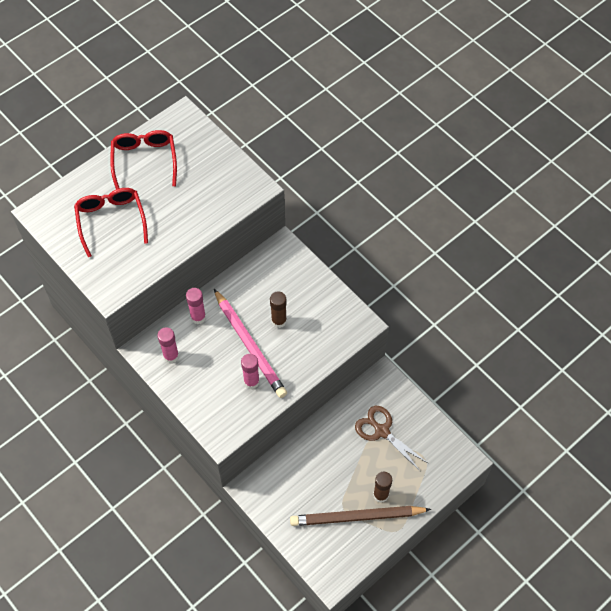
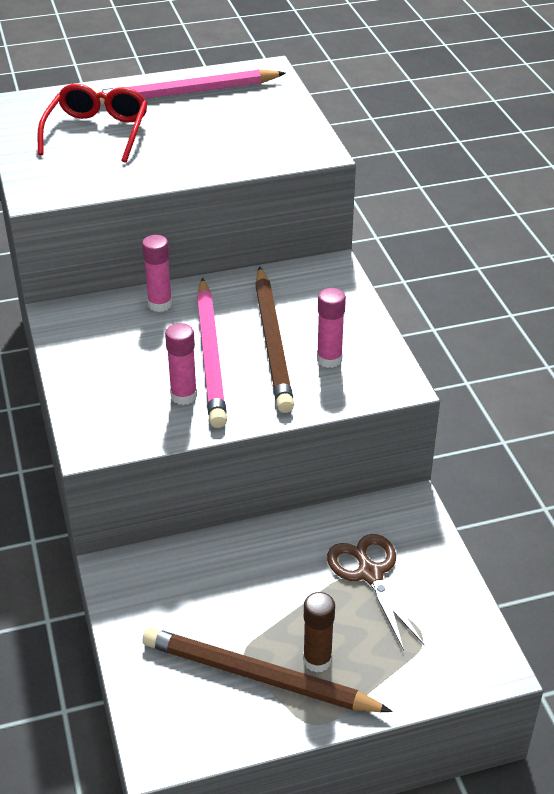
camera: 25 degrees right, 20 degrees down
(144, 160) = (186, 93): red glasses -> pink pencil
(171, 356) = (91, 333): pink glue stick -> pink glue stick (329, 359)
(279, 321) = (272, 342): brown glue stick -> brown pencil

